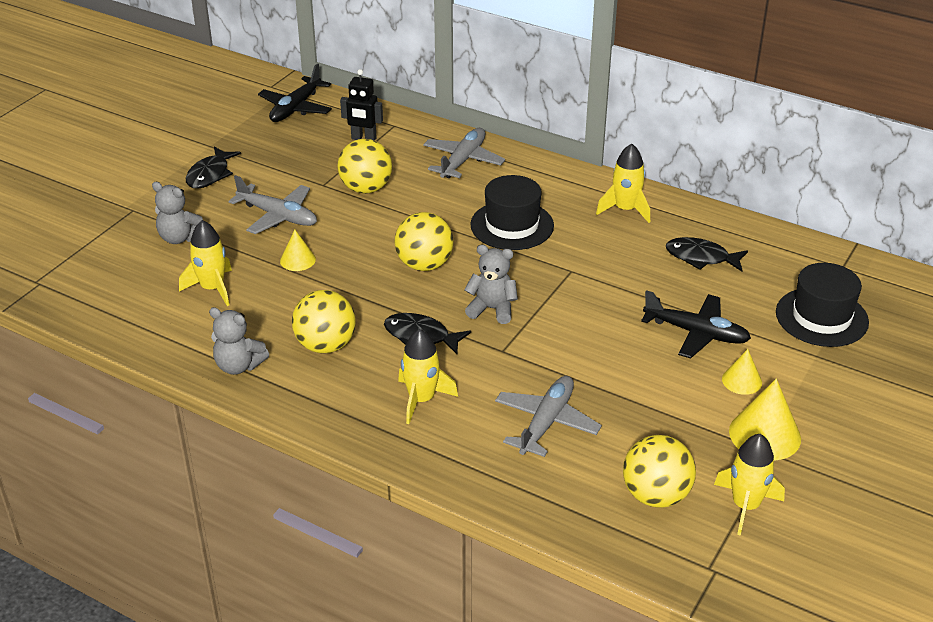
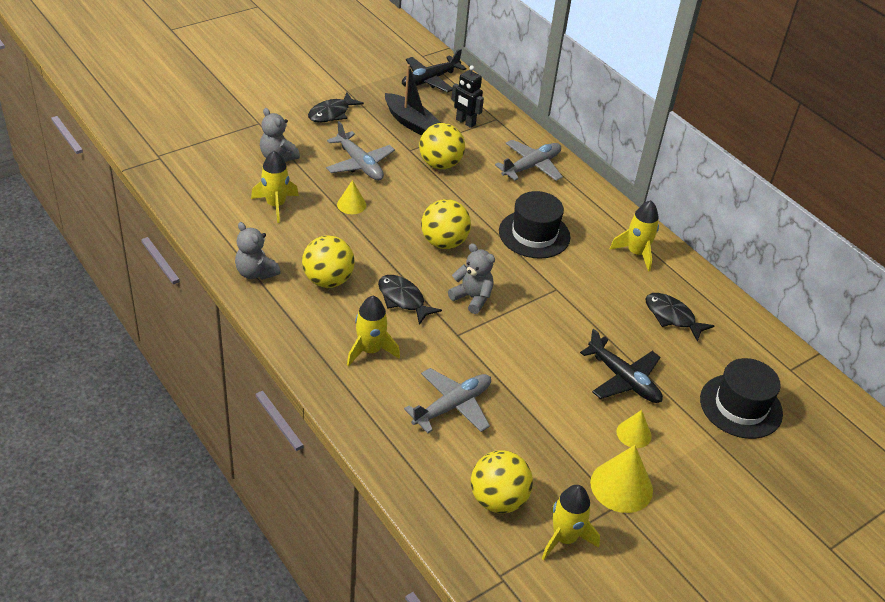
camera: 20 degrees right, 5 degrees up
(303, 156) = (410, 122): none -> black boat

